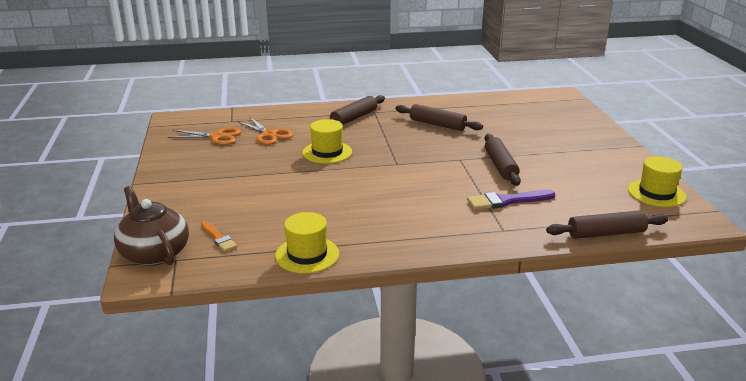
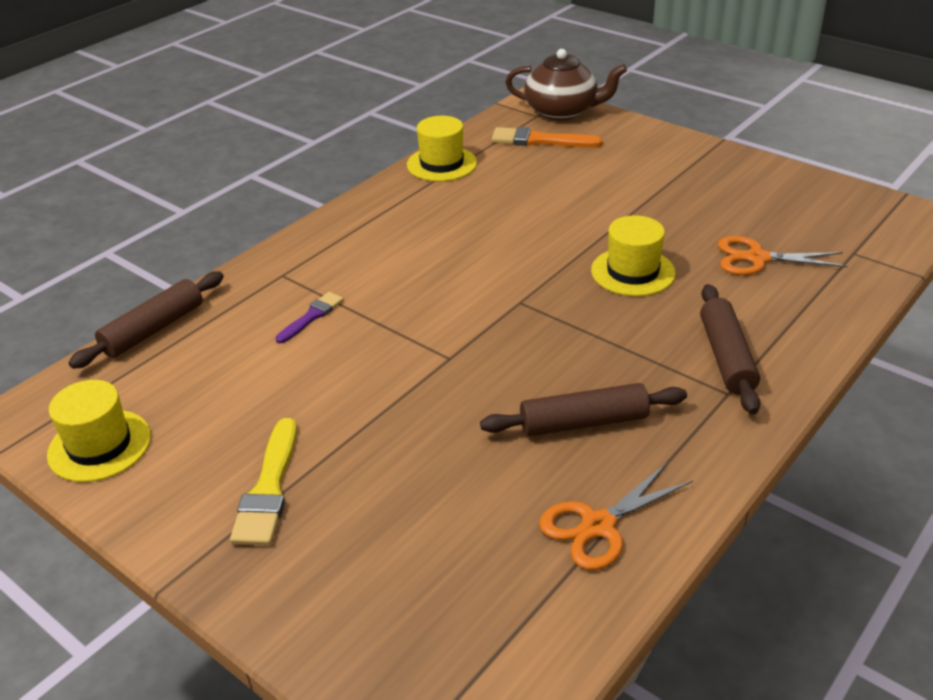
camera: 140 degrees right, 10 degrees up
(217, 137) = (801, 222): orange scissors -> orange scissors (598, 526)
(218, 238) = (540, 140): orange brush -> orange brush, size x1.60
(500, 166) = (377, 376): brown rolling pin -> none
(507, 201) = (312, 316): purple brush -> purple brush, size x0.63
(582, 153) = (268, 489): none -> yellow brush

